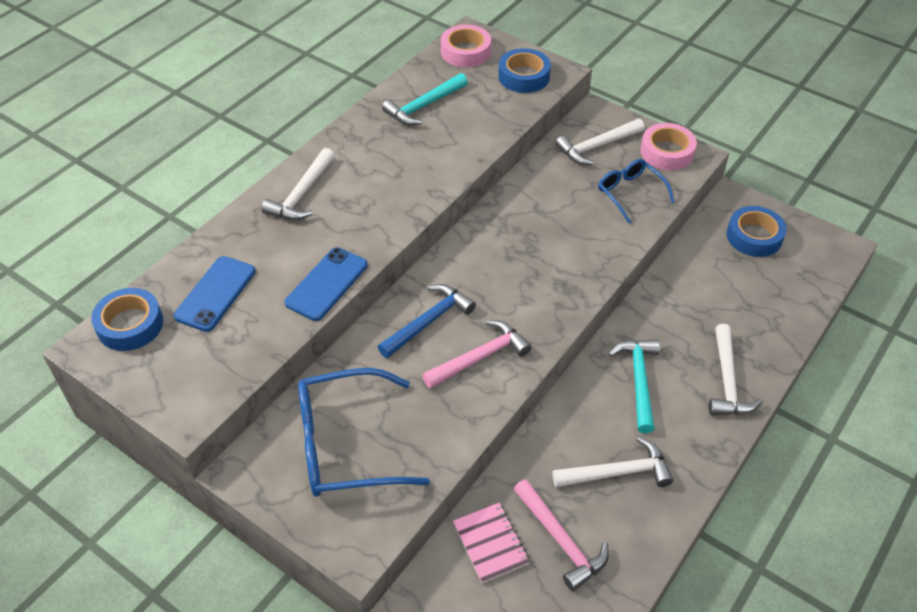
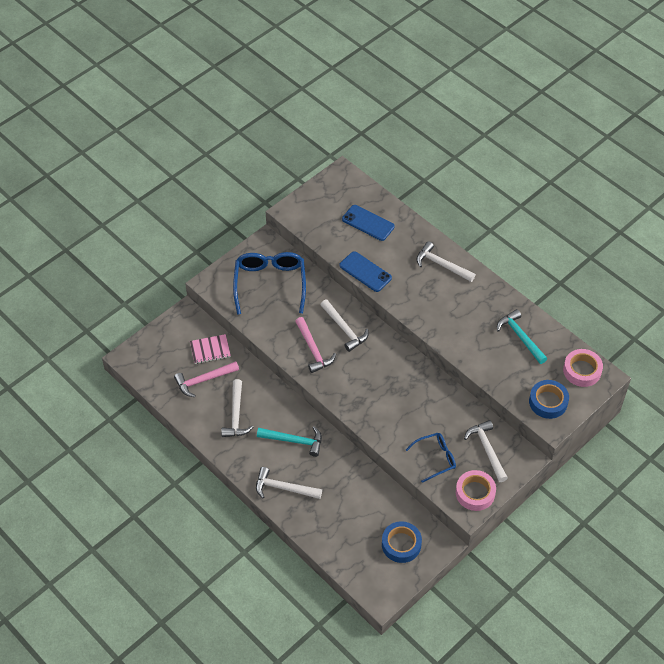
camera: 100 degrees right, 5 degrees up
(130, 325) = (353, 188): blue tape -> none
(428, 321) = (344, 329): blue hammer -> white hammer

